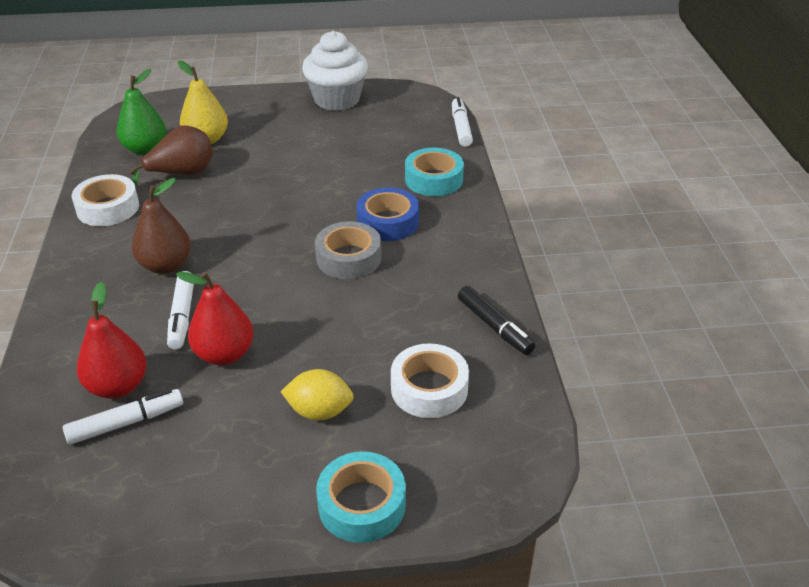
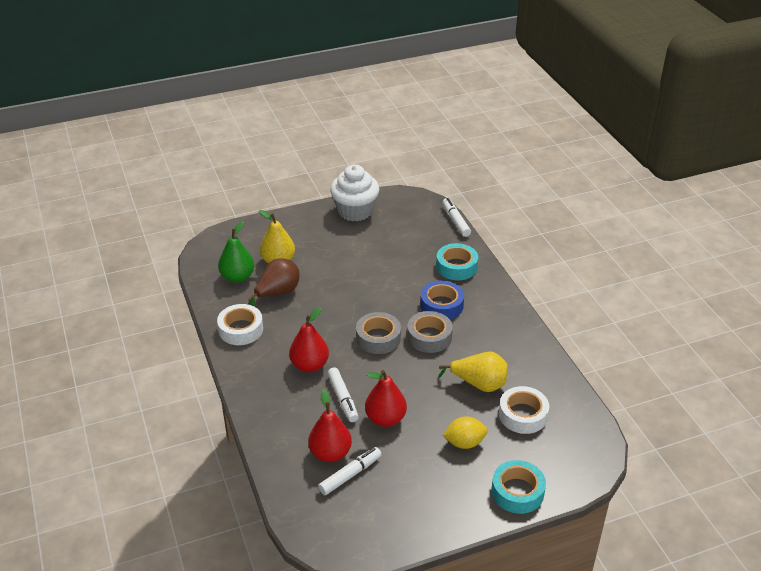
camera: 15 degrees left, 0 degrees up
(166, 265) = (309, 365): brown pear -> red pear
(278, 248) = (378, 338): none -> grey tape
(385, 333) = (479, 384): none -> yellow pear
(495, 327) = (544, 367): black marker -> none

